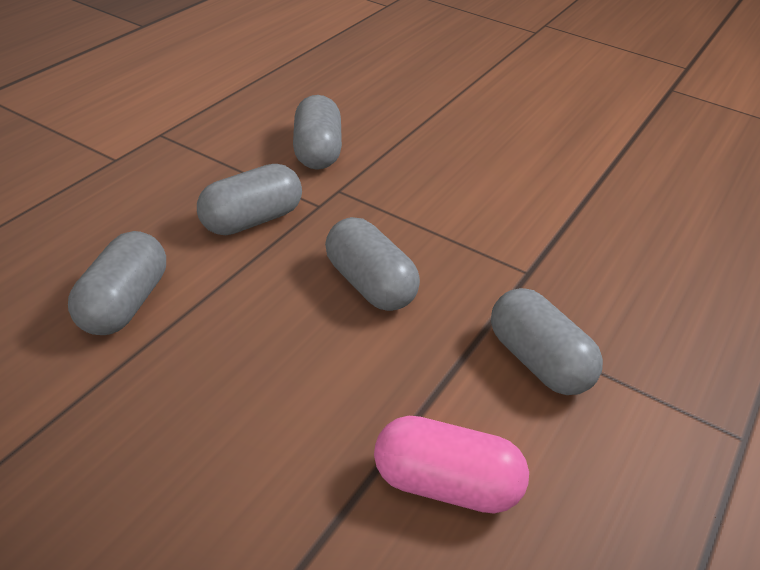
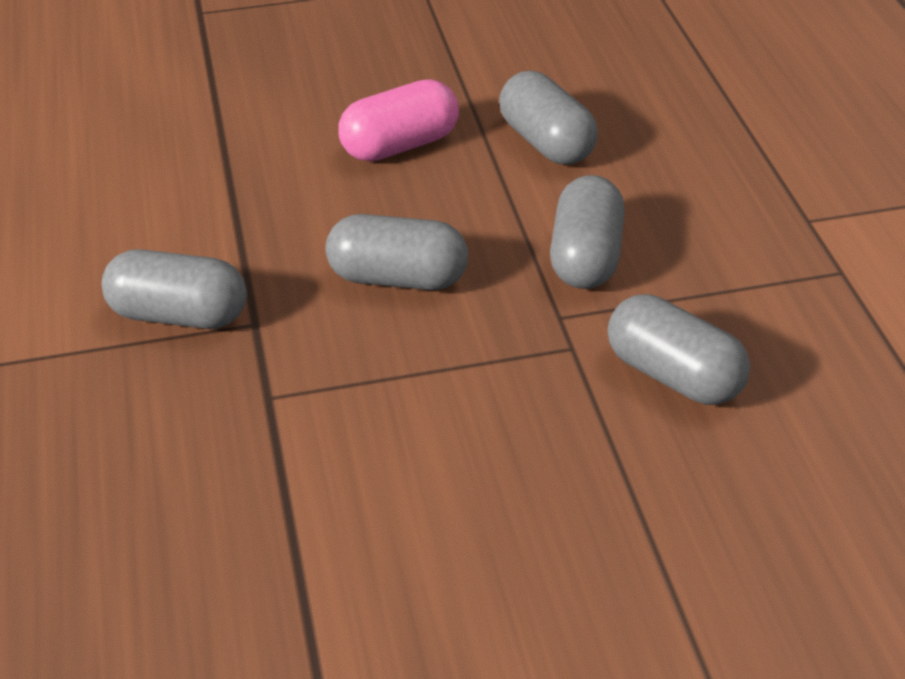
camera: 140 degrees right, 0 degrees up
(445, 485) = (172, 197): pink capsule -> pink capsule (400, 146)

